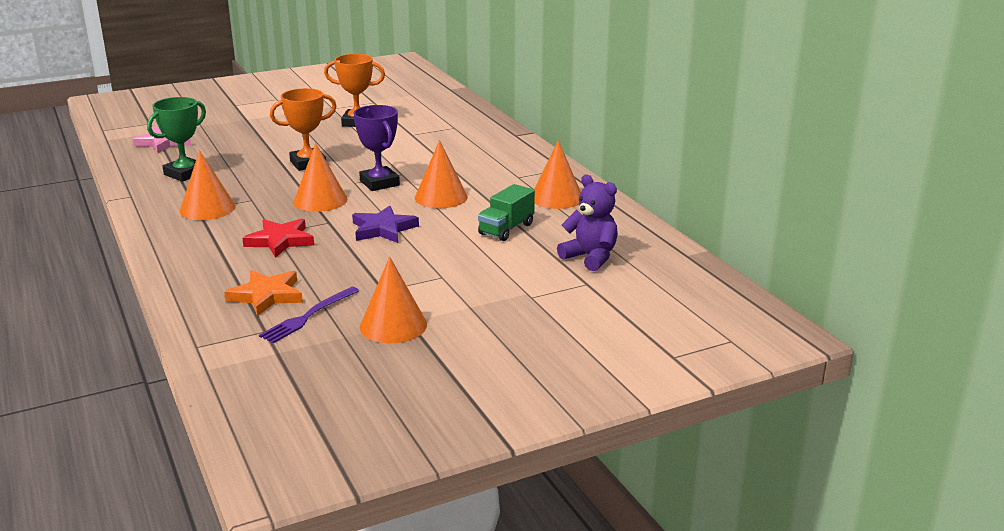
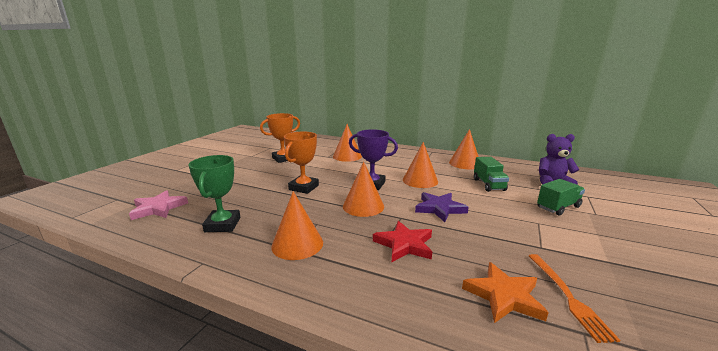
camera: 40 degrees left, 5 degrees down
(308, 316) = (567, 296): purple fork -> orange fork
(393, 325) = (613, 270): orange cone -> orange cone (347, 156)
(510, 276) = (558, 207): none -> green truck

